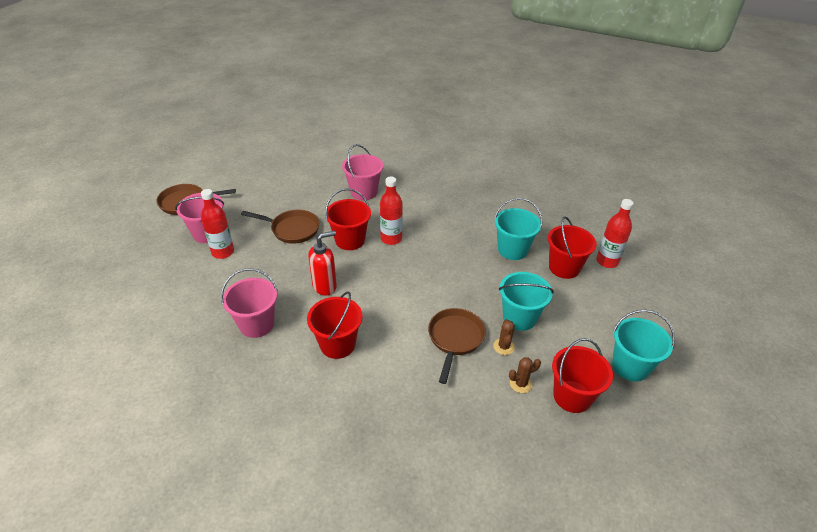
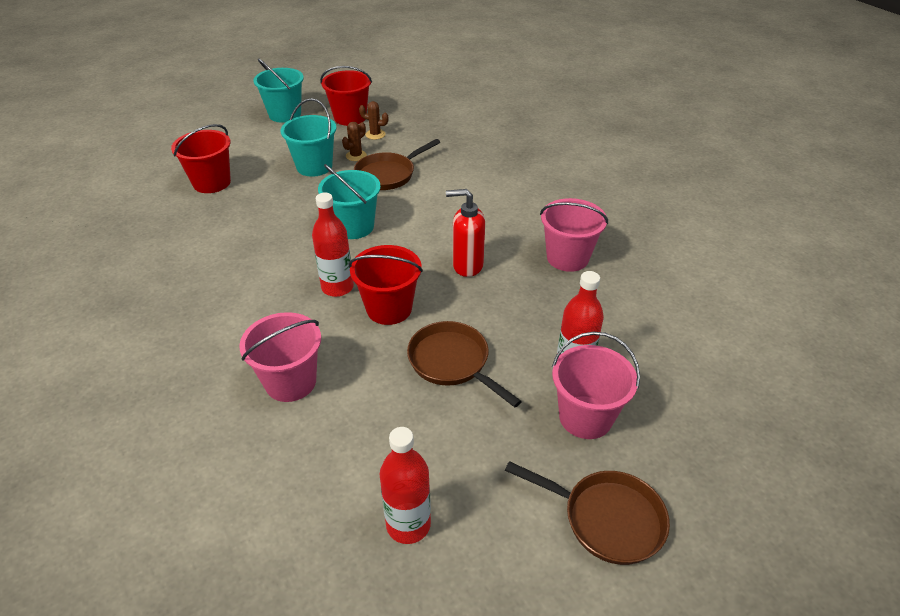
camera: 145 degrees left, 0 degrees up
(337, 344) = (496, 210): red bucket -> none
(512, 250) = (228, 217): turquoise bucket -> turquoise bucket (354, 227)
(607, 261) = (166, 171): red bottle -> red bottle (408, 525)

